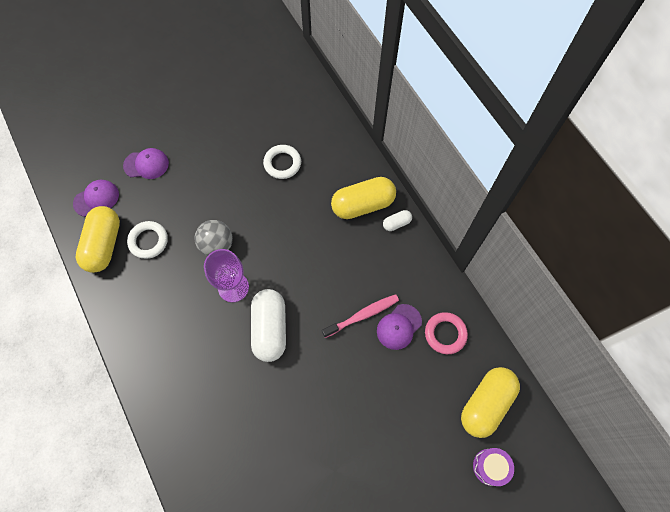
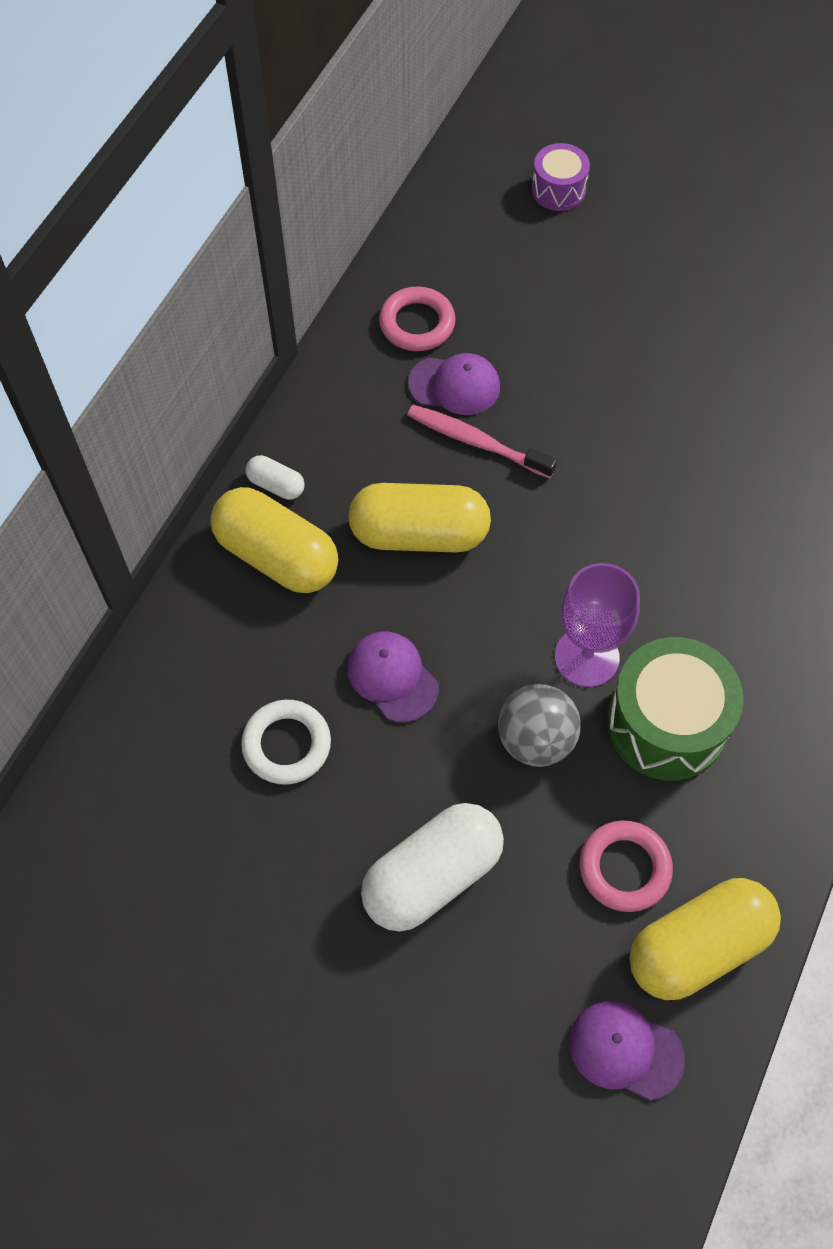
camera: 125 degrees left, 5 degrees down
(146, 164) = (477, 1012): purple cap -> purple cap (392, 677)
(148, 241) = (624, 868): white ring -> pink ring
(184, 296) = (666, 724): none -> green drum
(270, 328) = (606, 555): white capsule -> white capsule (432, 876)
(486, 403) = (479, 231): yellow capsule -> yellow capsule (419, 534)

